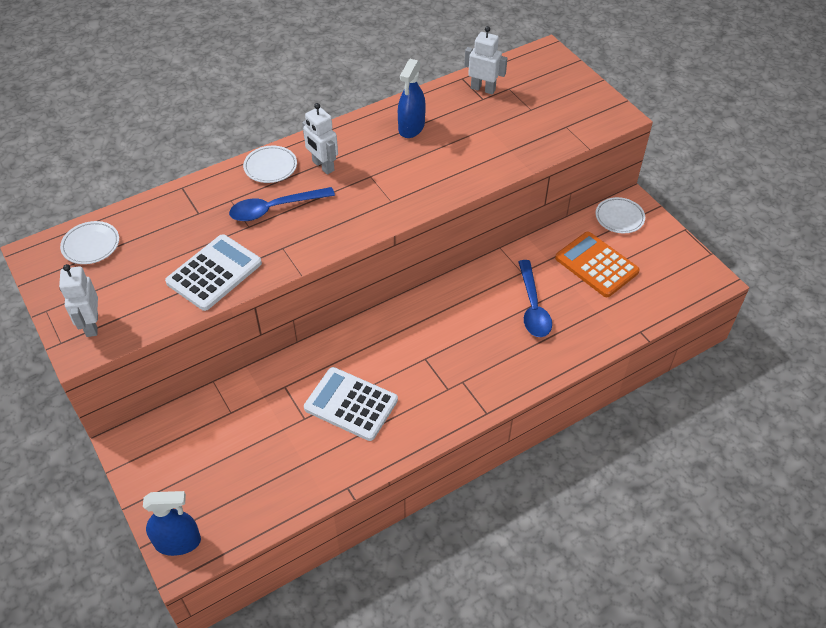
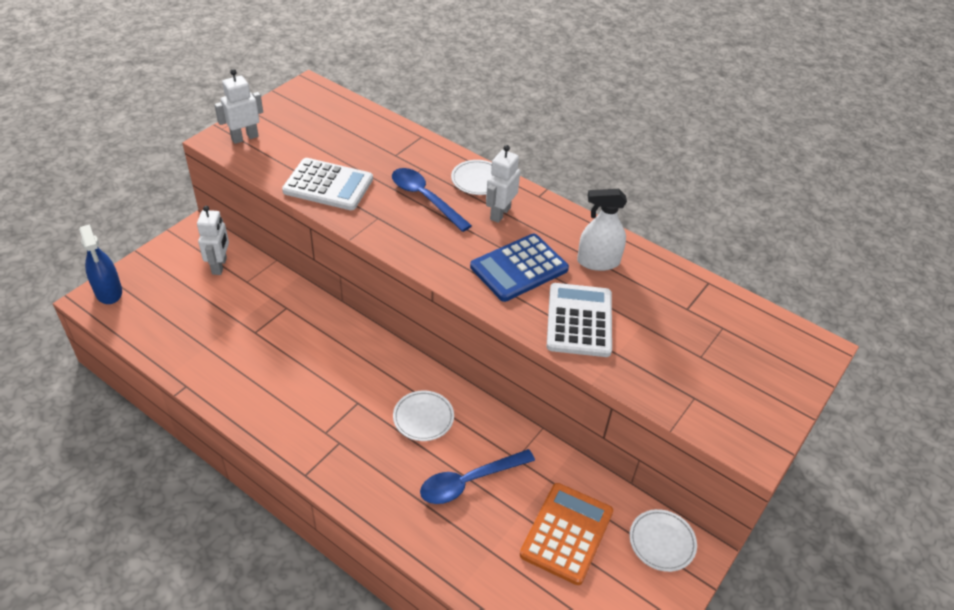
camera: 65 degrees right, 5 degrees down
(91, 245) = (329, 110): white plate -> white plate (423, 418)
(351, 404) = (281, 360): white calculator -> white calculator (579, 320)
(395, 175) = (519, 268): none -> blue calculator
(411, 127) = (598, 262): blue spray bottle -> white spray bottle
(483, 89) = (704, 305): white robot -> white robot (219, 266)

